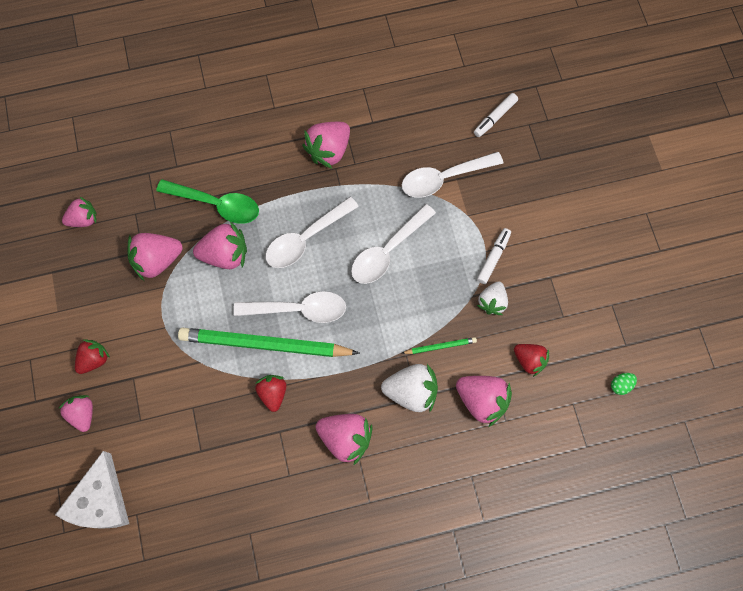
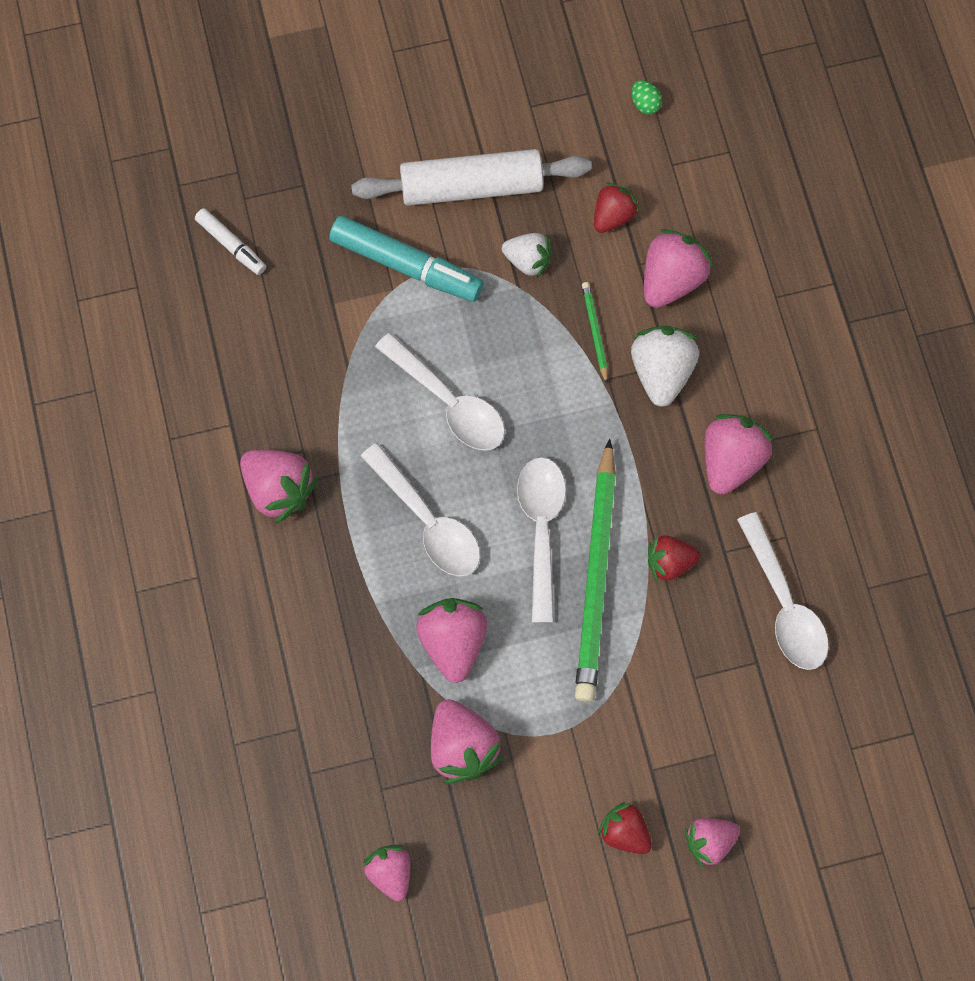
camera: 90 degrees left, 0 degrees up
(101, 500) = (835, 801): white cheese -> none
(216, 204) = (368, 660): green spoon -> none
(444, 178) = (331, 320): white spoon -> white spoon (784, 604)
(485, 223) = (406, 265): none -> turquoise marker
(493, 258) = (460, 256): white marker -> none
(546, 265) = (471, 187): none -> white rolling pin

